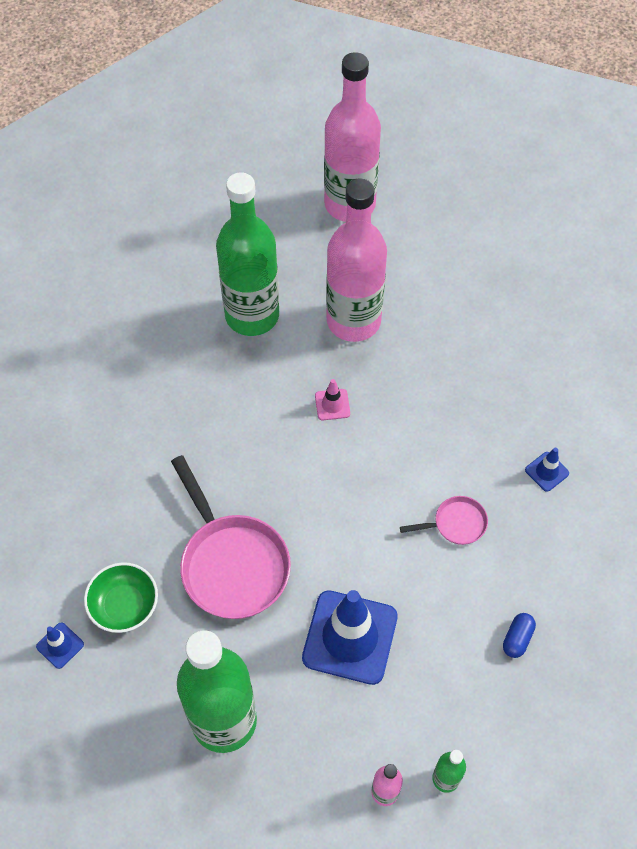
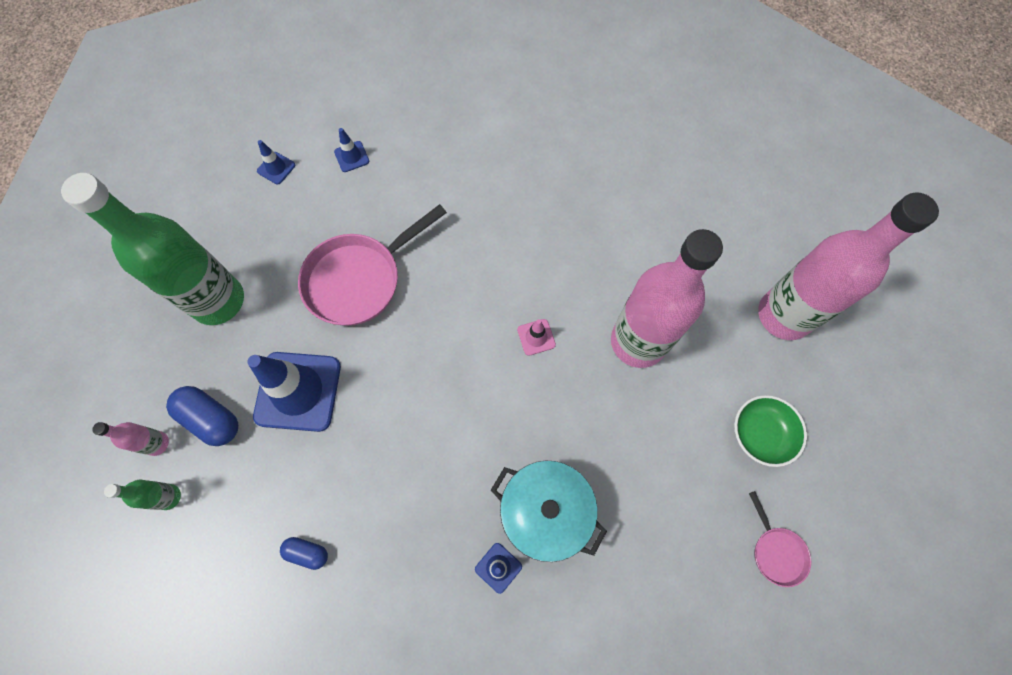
camera: 80 degrees right, 10 degrees up
(69, 557) = (351, 156): none -> blue traffic cone
(124, 605) = (313, 205): green bowl -> green bowl (760, 434)
(252, 315) = (620, 247): green bottle -> none
(366, 731) = (211, 419): none -> blue capsule
(456, 524) = (424, 476): pink pan -> pink pan (776, 551)
(502, 426) = (545, 512): none -> turquoise pot

